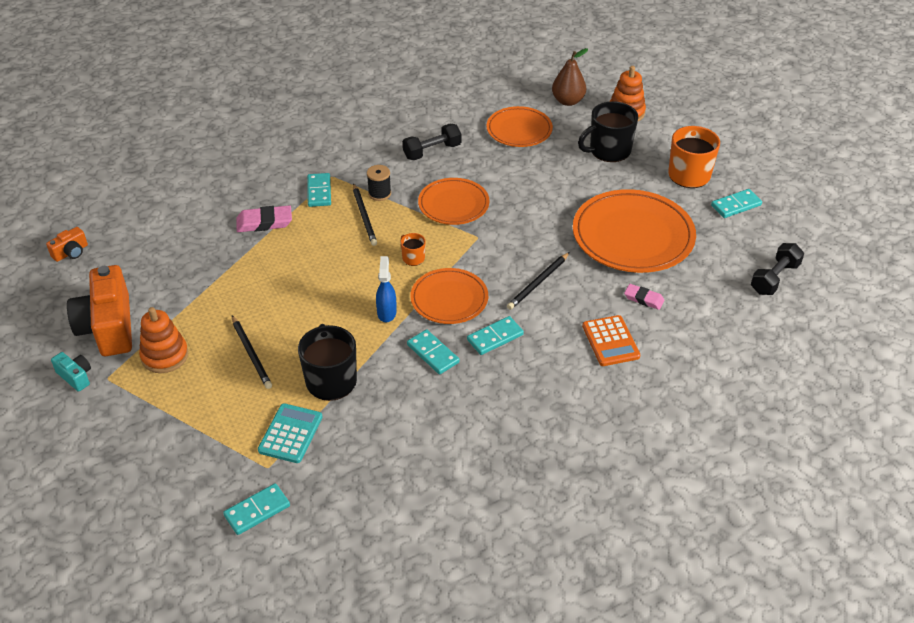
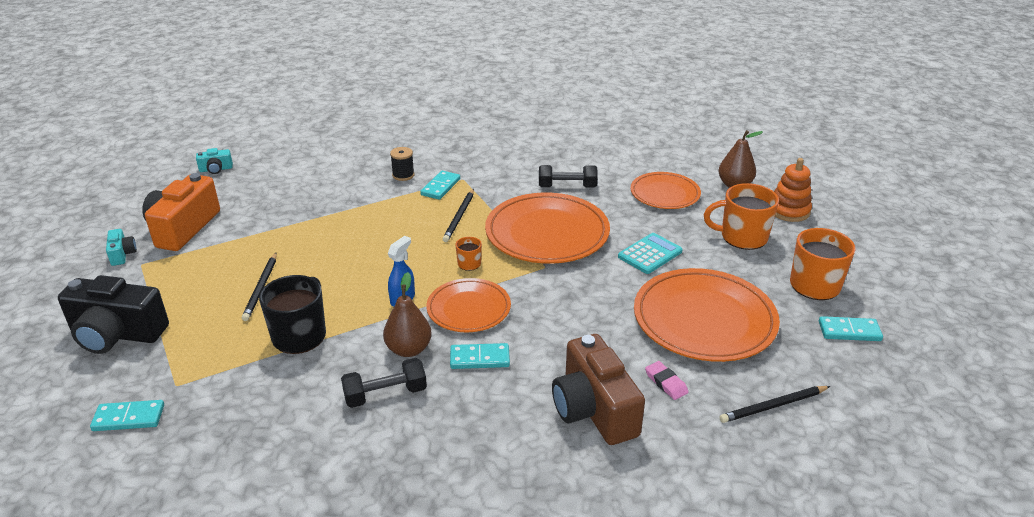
camera: 30 degrees right, 10 degrees down
(71, 252) = (216, 169): orange camera -> turquoise camera
(162, 450) = (117, 334): none -> black camera
(165, 356) = (197, 264): orange stacking toy -> none
(264, 222) = (374, 195): pink eraser -> none
(290, 434) = (222, 365): turquoise calculator -> turquoise calculator (650, 254)
(379, 193) = (489, 204): black spool -> black spool (403, 175)
(433, 353) = (409, 349): turquoise domino -> brown pear
(453, 204) = (547, 233): orange plate -> orange plate, size x1.66
(538, 282) = (567, 326): black pencil -> black pencil (773, 406)
(608, 151) = (742, 237): black mug -> orange mug
(610, 341) = (594, 409): orange calculator -> brown camera
(774, 278) = (841, 421): black dumbbell -> black dumbbell (385, 394)

